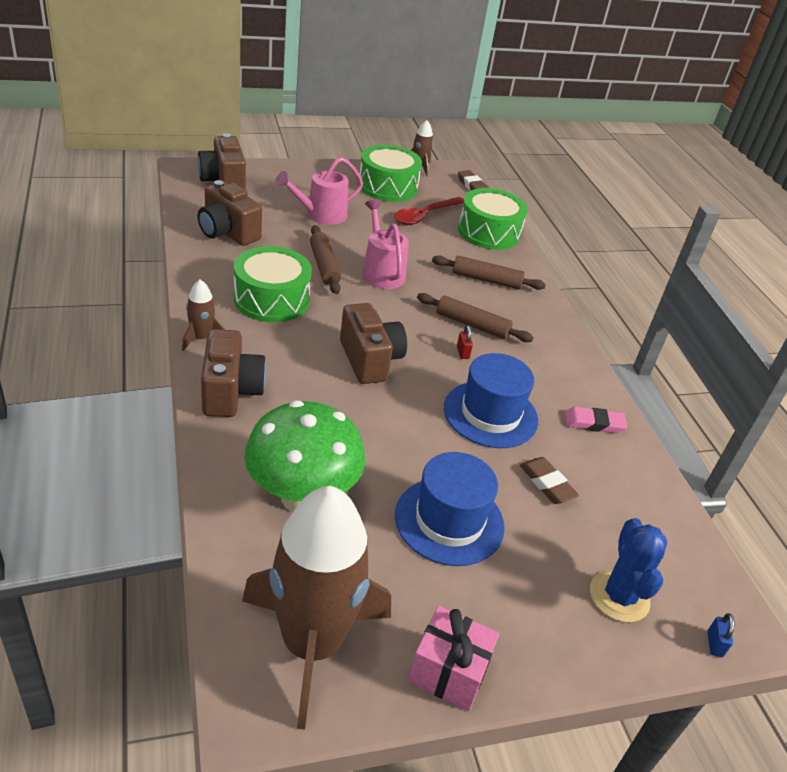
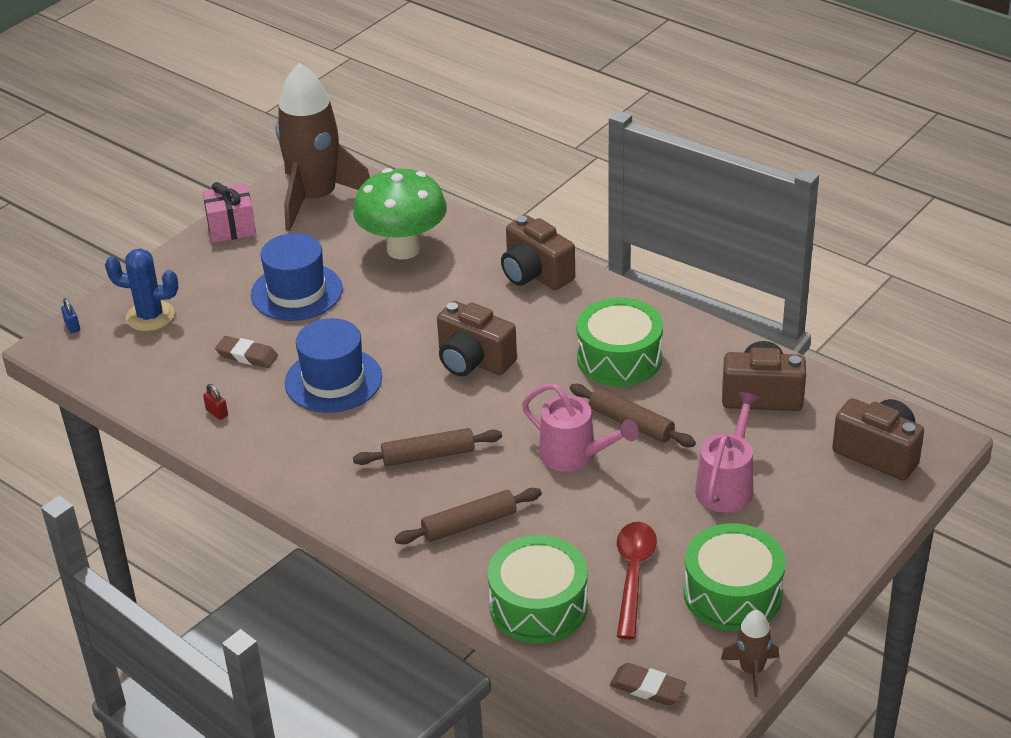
camera: 150 degrees right, 0 degrees up
(202, 338) = (614, 293): brown rocket -> none
(462, 352) = (408, 420): red padlock -> red padlock (217, 413)
(594, 423) = (241, 428): pink eraser -> none
(619, 596) = (150, 316): blue cactus -> blue cactus turned 45 degrees counterclockwise

